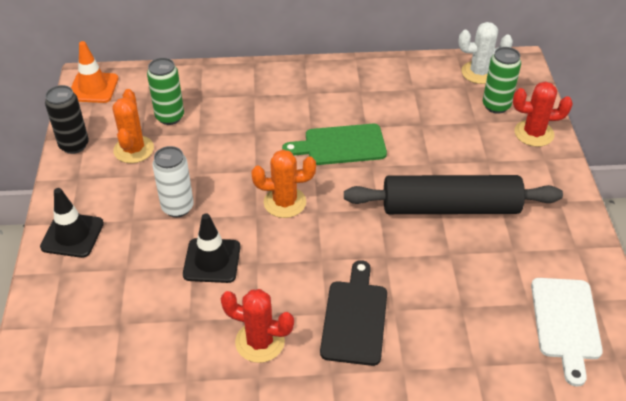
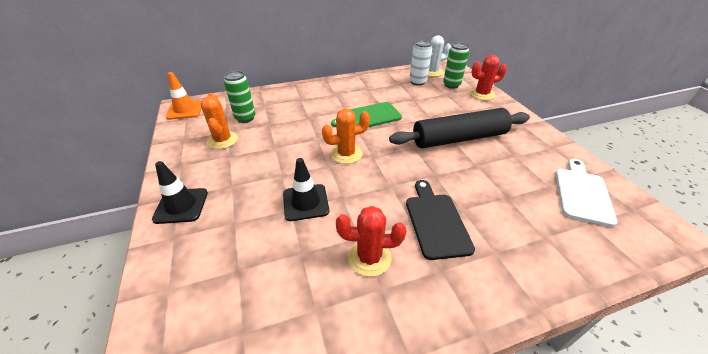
camera: 15 degrees left, 5 degrees down
(74, 145) = (174, 145): black can -> none
(177, 207) = (266, 171): white can -> white can (417, 82)
(566, 323) = (582, 193): white cutting board -> white cutting board turned 150 degrees counterclockwise

